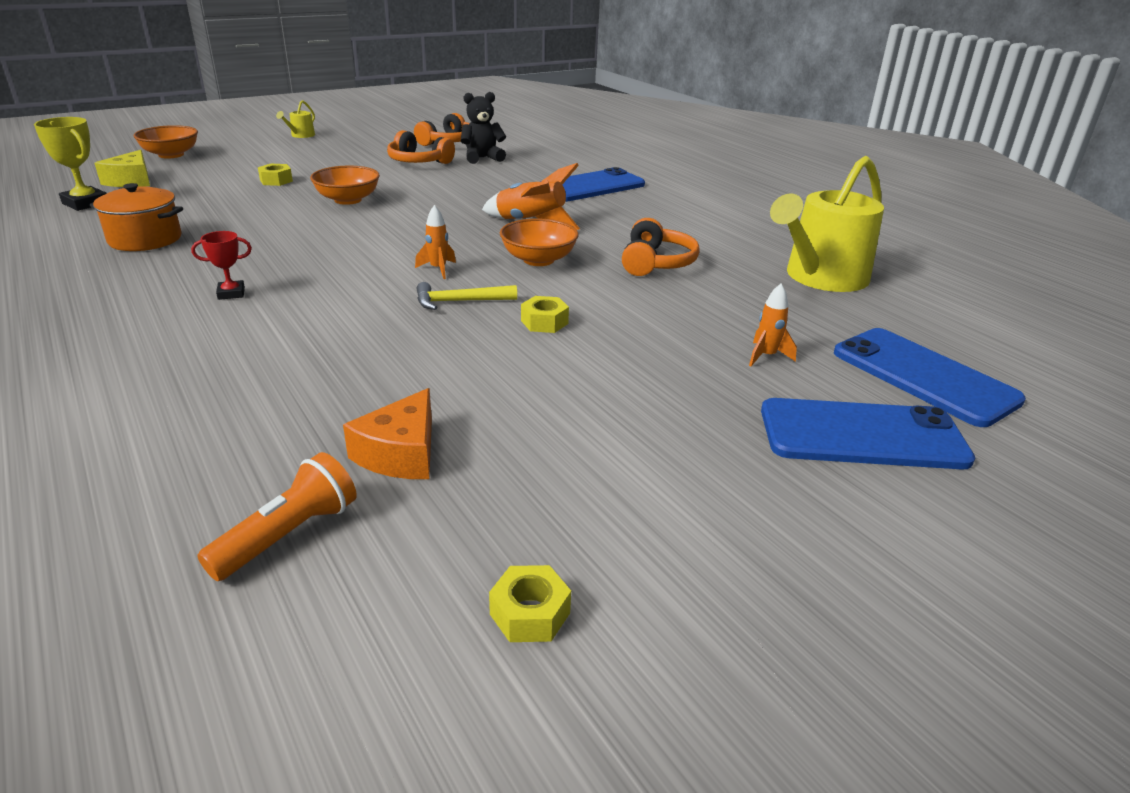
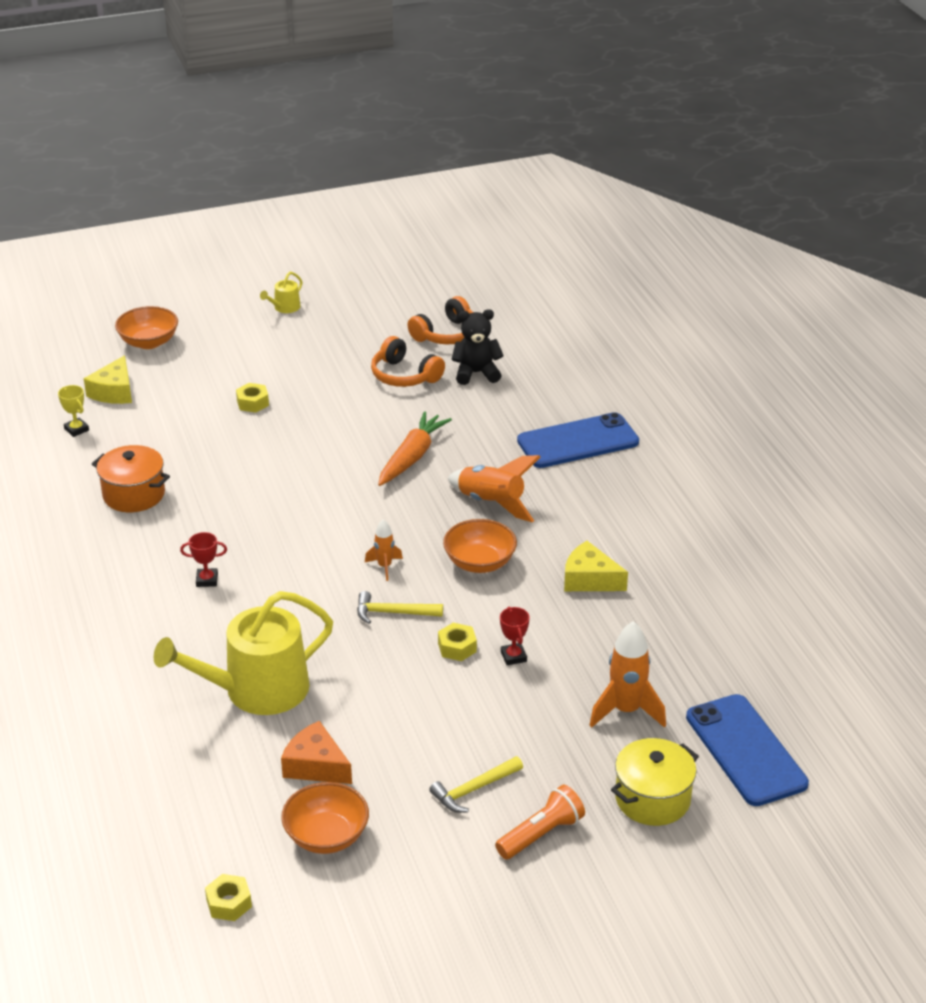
camera: 15 degrees right, 5 degrees up
(85, 203) = (76, 429): yellow trophy -> yellow trophy, size x0.60
(288, 535) = (237, 817): orange flashlight -> orange flashlight (541, 834)
(348, 200) = (320, 445): orange bowl -> orange bowl (326, 836)
(401, 453) = (315, 765): orange cheese -> orange cheese turned 90 degrees clockwise
(441, 202) = (412, 457): none -> orange carrot
(530, 613) = (367, 890): yellow nut -> yellow nut (229, 903)
(612, 324) = (513, 656): none -> red trophy
(632, 454) = (474, 790): none -> yellow hammer
(656, 263) = (589, 579): orange headphones -> yellow cheese
(766, 356) = (626, 711): orange rocket -> orange rocket, size x1.80
(821, 277) = (739, 619): yellow watering can -> yellow watering can (256, 690)
(862, 435) = (652, 799): blue phone -> yellow pot

